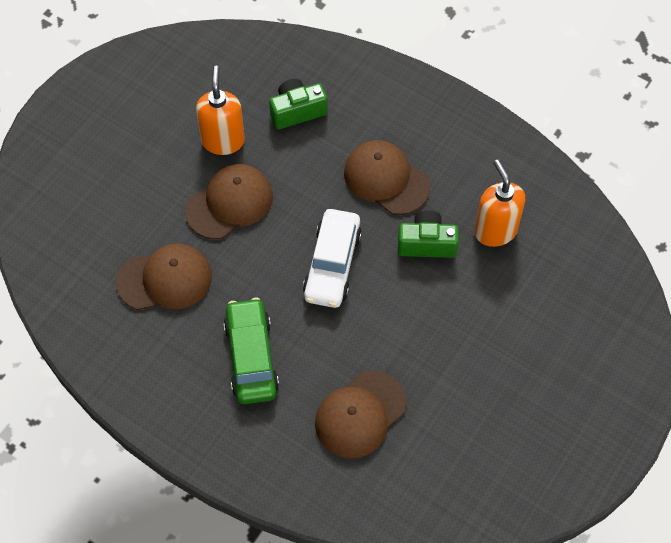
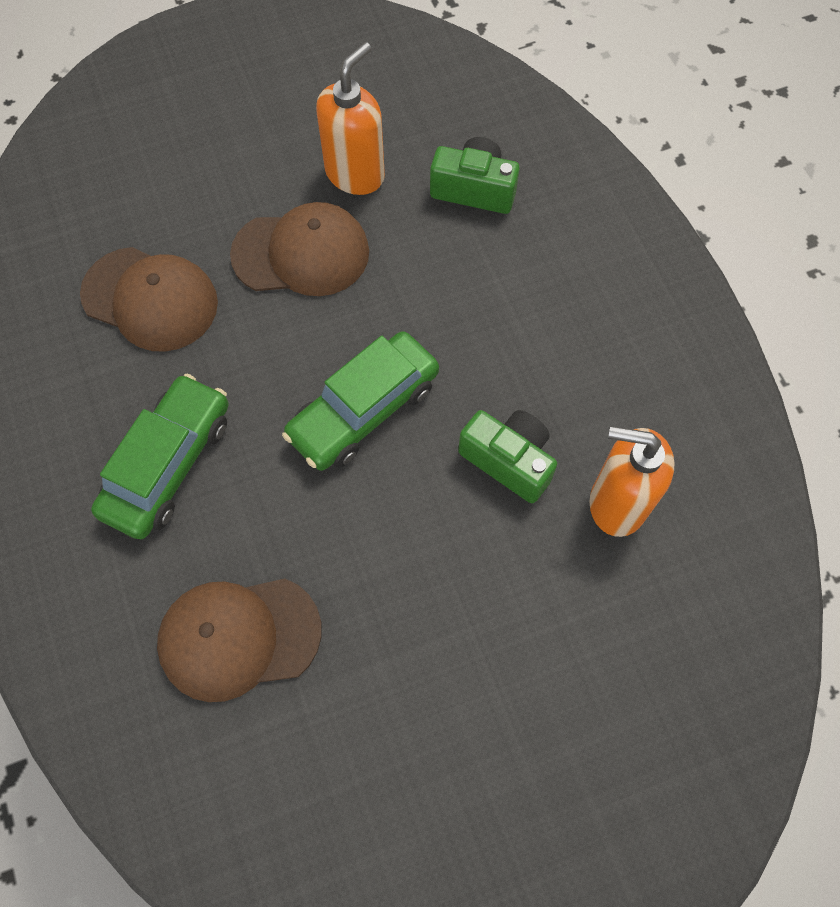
camera: 35 degrees right, 5 degrees up
(332, 265) = (363, 410): white car -> green car
(386, 179) = (520, 341): brown cap -> none
(495, 231) = (617, 503): orange soap dispenser -> orange soap dispenser turned 90 degrees counterclockwise

